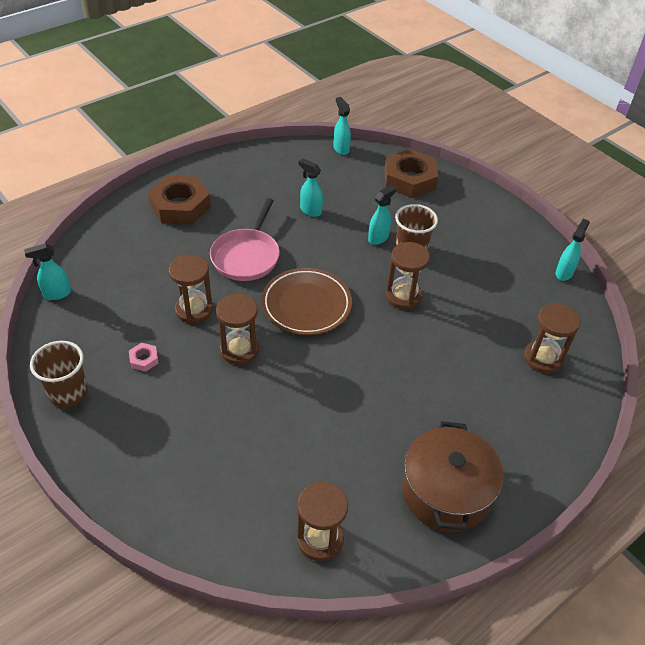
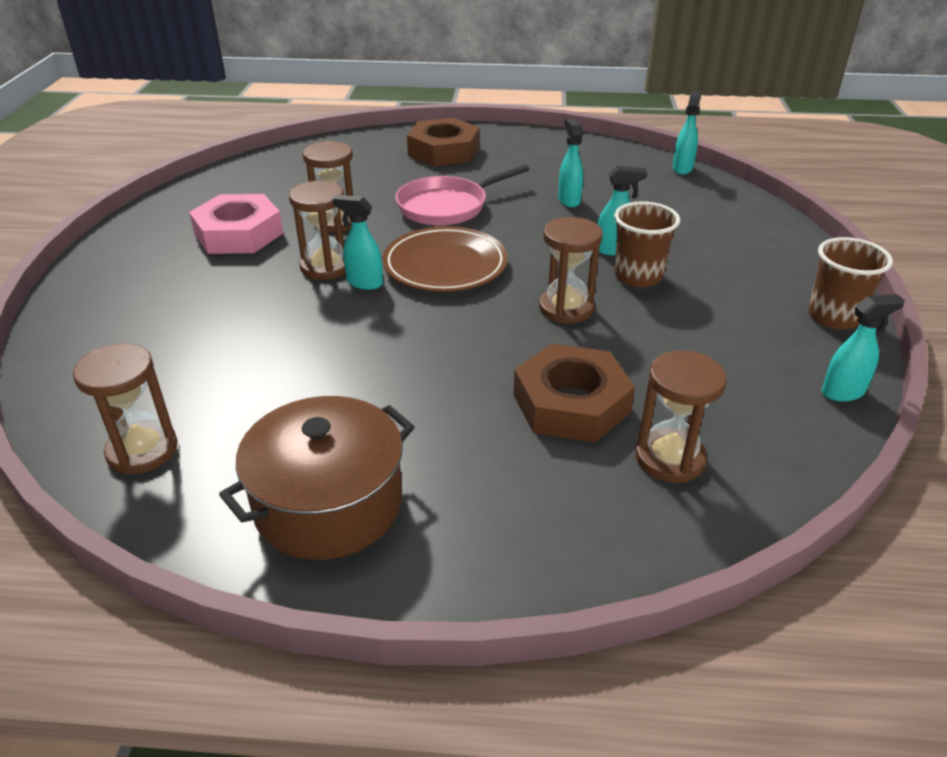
camera: 45 degrees right, 10 degrees down
(56, 294) = (250, 165): turquoise spray bottle -> turquoise spray bottle (364, 283)
(68, 393) = (150, 226): brown cup -> brown cup (834, 316)
(144, 359) = (238, 234): pink nut -> pink nut, size x2.36
(409, 179) = (734, 220): brown nut -> brown nut (571, 404)

